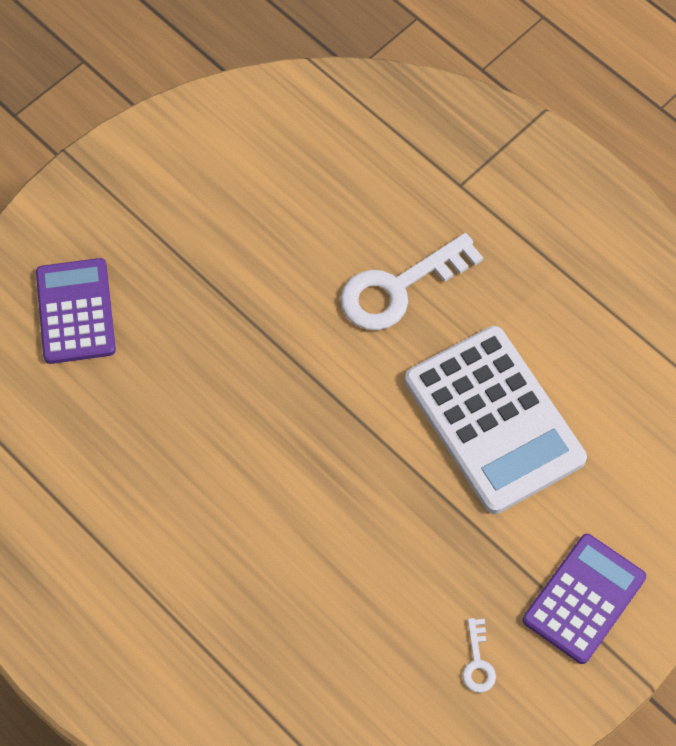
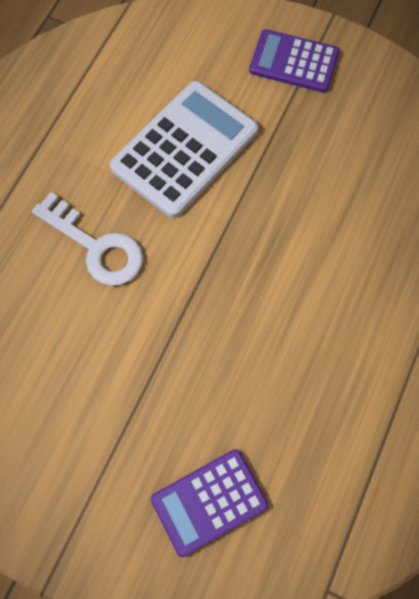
camera: 110 degrees left, 5 degrees up
(477, 662) = (366, 109): white key -> none

